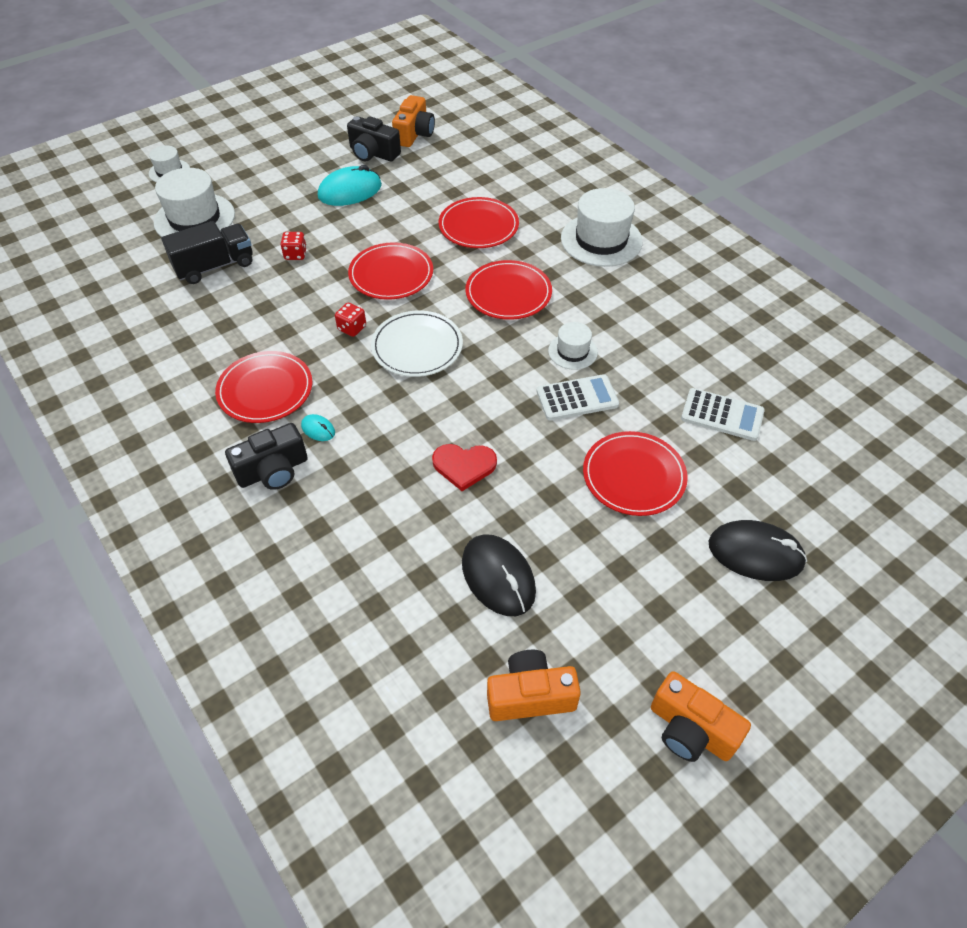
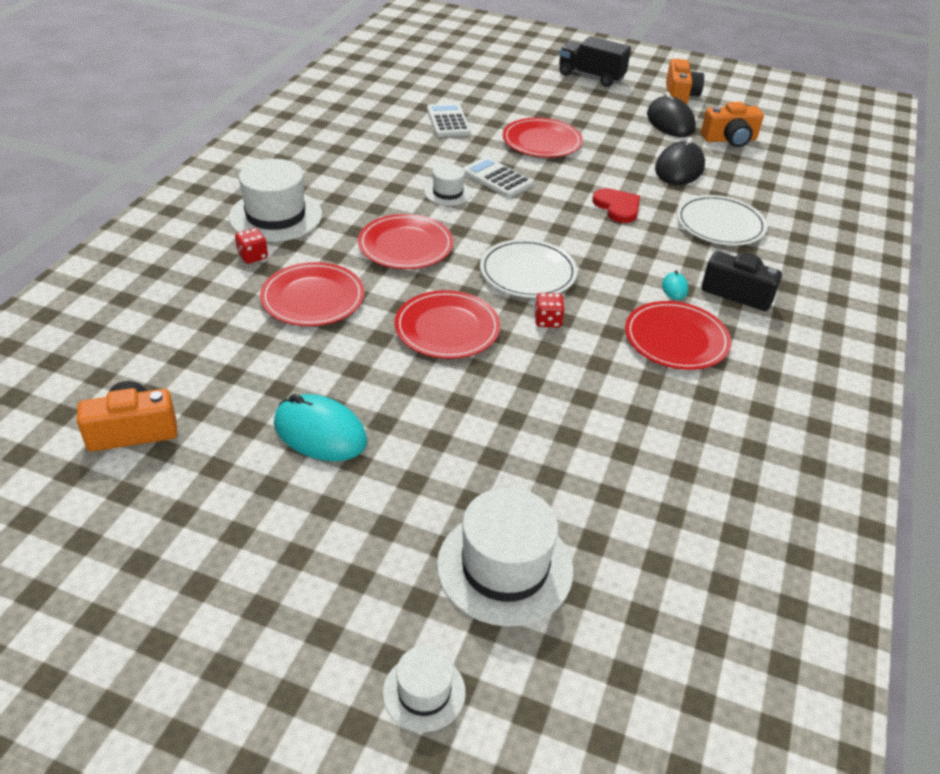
camera: 125 degrees left, 10 degrees down
(215, 266) = (569, 481): black truck -> black truck (591, 76)
(295, 254) = (483, 418): red dice -> red dice (253, 256)
(372, 536) = (720, 224): none -> white plate
(373, 153) = (211, 452): black camera -> none
(530, 695) = (729, 139): orange camera -> orange camera turned 60 degrees counterclockwise
(755, 553) = (550, 95): black mouse -> black mouse (670, 122)

